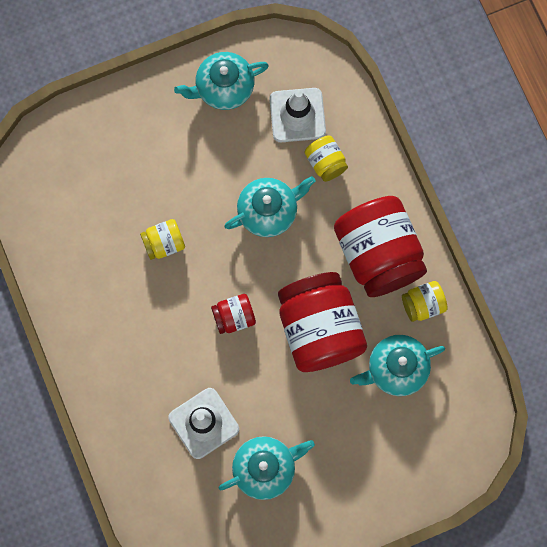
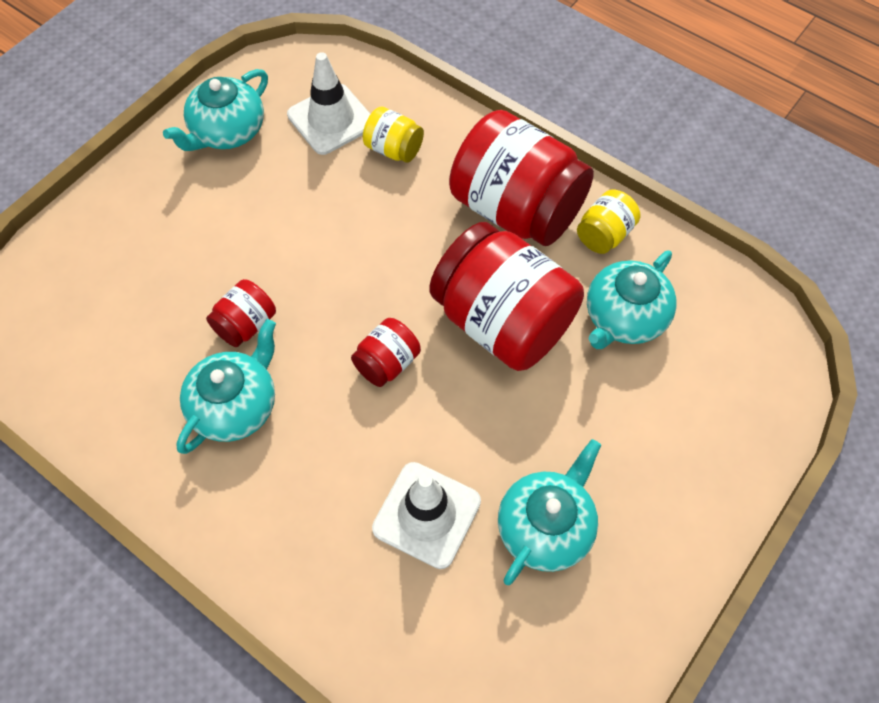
camera: 30 degrees left, 15 degrees down
(164, 243) = (246, 324): yellow jar -> red jar
(268, 211) = (358, 227): turquoise teapot -> turquoise teapot (235, 405)

